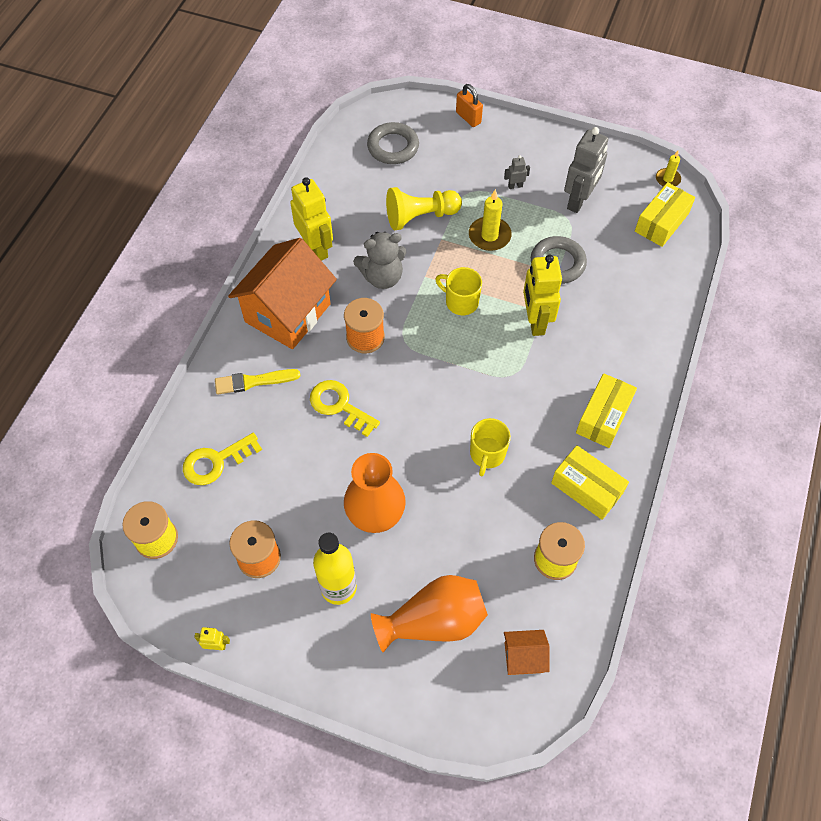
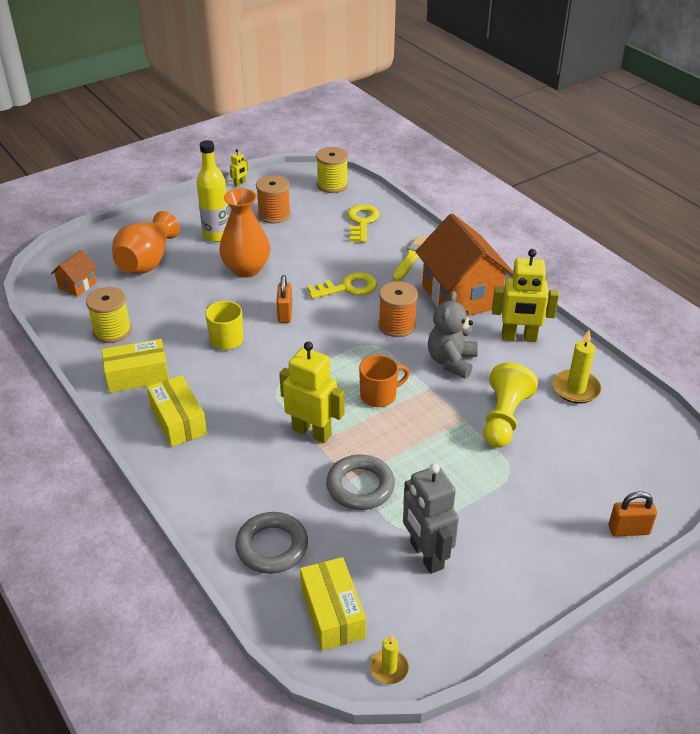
camera: 125 degrees right, 20 degrees down
(393, 147) = (619, 444): grey ring -> grey ring (272, 546)
(416, 431) = (285, 313): none -> orange padlock
(461, 302) = (379, 396): yellow mug -> orange mug
(489, 236) = (438, 455): yellow candle -> yellow candle (576, 389)
(515, 186) = (490, 512): grey robot -> none

